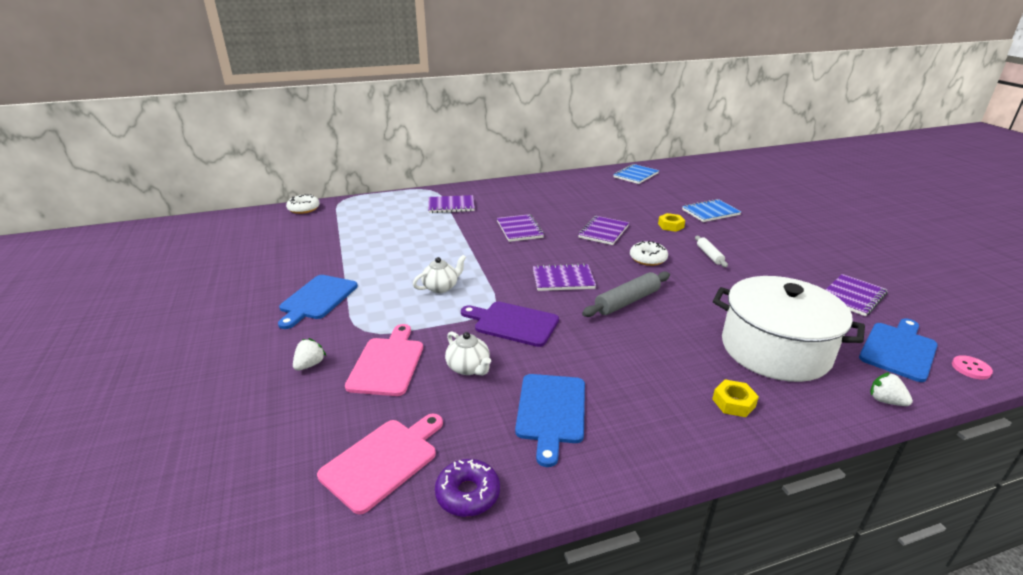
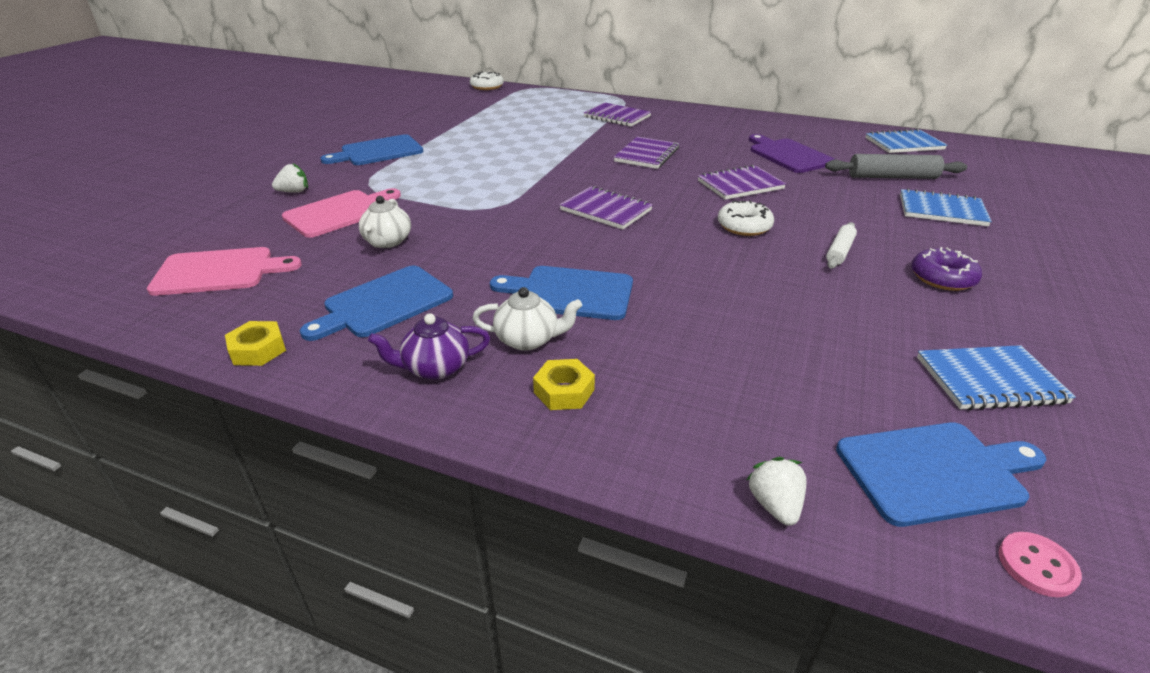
camera: 40 degrees right, 5 degrees up
(441, 287) = (482, 176): white teapot -> white teapot (528, 340)
(468, 494) = (222, 322): purple donut -> purple donut (942, 278)
(513, 323) = (487, 226): purple cutting board -> purple cutting board (788, 155)
(627, 301) = (635, 254): grey rolling pin -> grey rolling pin (892, 177)
(638, 344) = (570, 293): none -> blue cutting board
(655, 432) = (435, 368): none -> purple teapot
(670, 226) = (846, 206): yellow nut -> yellow nut (258, 350)
(775, 349) = (726, 374): white pot -> none
(852, 296) = (989, 380): purple notebook -> blue notebook

